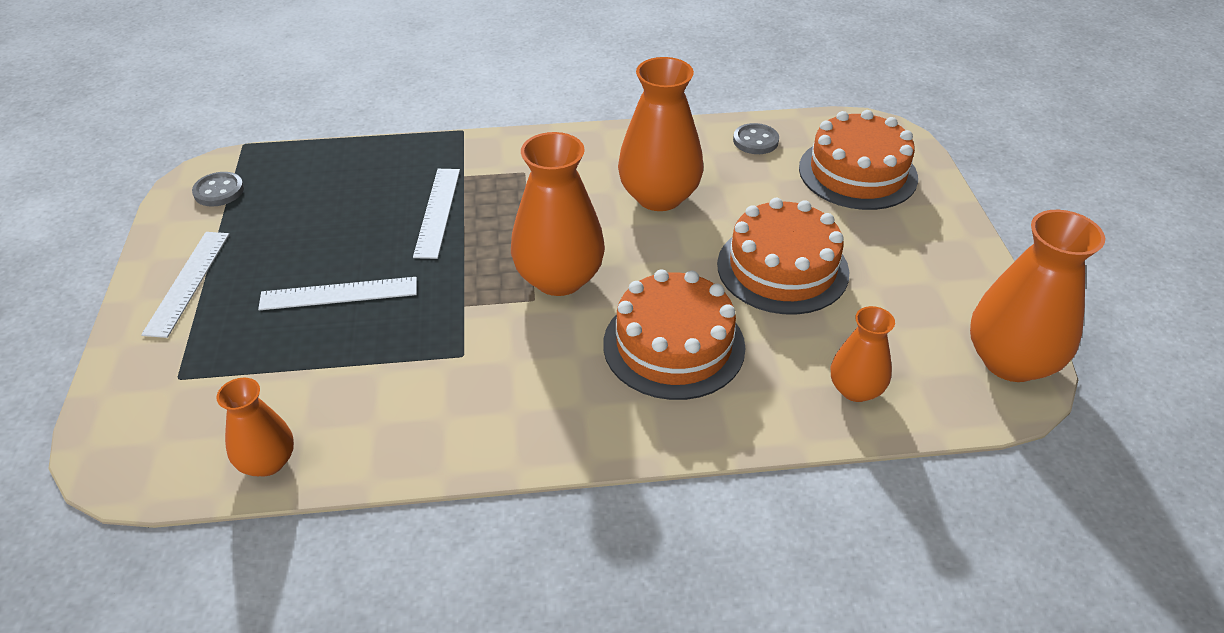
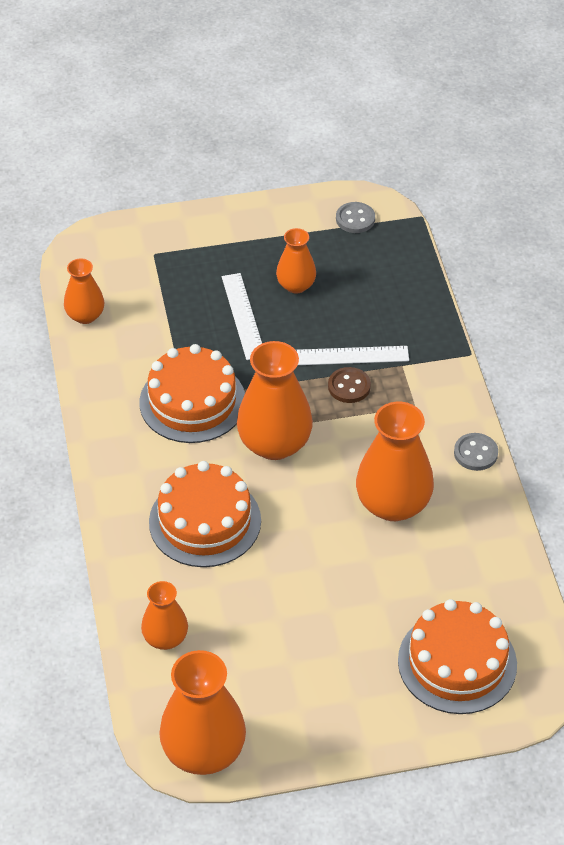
camera: 85 degrees right, 5 degrees up
(188, 282) = (247, 232): white ruler -> none
(306, 245) = (296, 285): none -> orange vase
(484, 215) = (349, 386): none -> brown button
(755, 141) = (497, 578): grey button -> grey button (475, 453)
(782, 268) = (304, 595): orange cake -> orange cake (192, 401)

